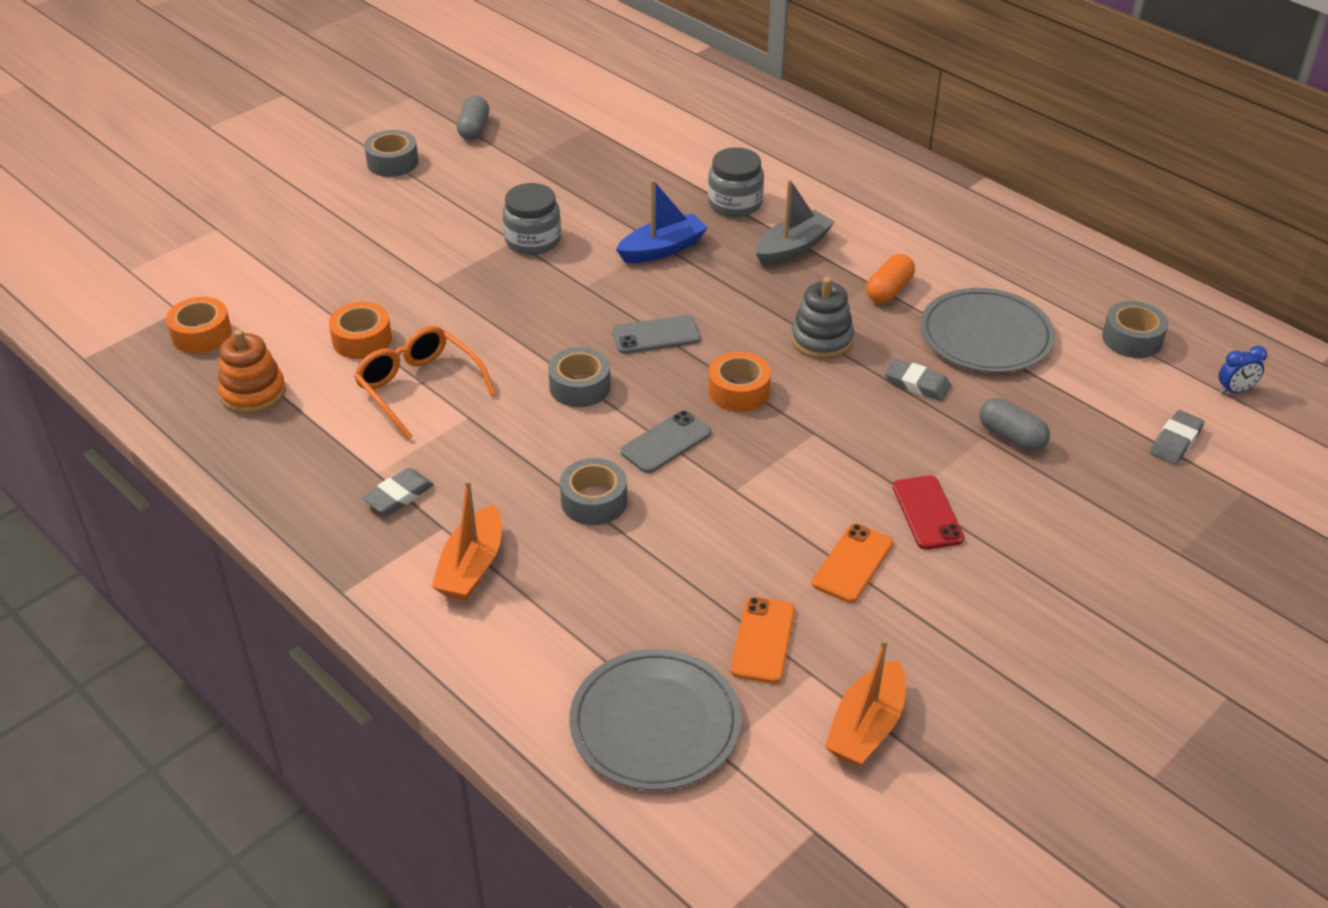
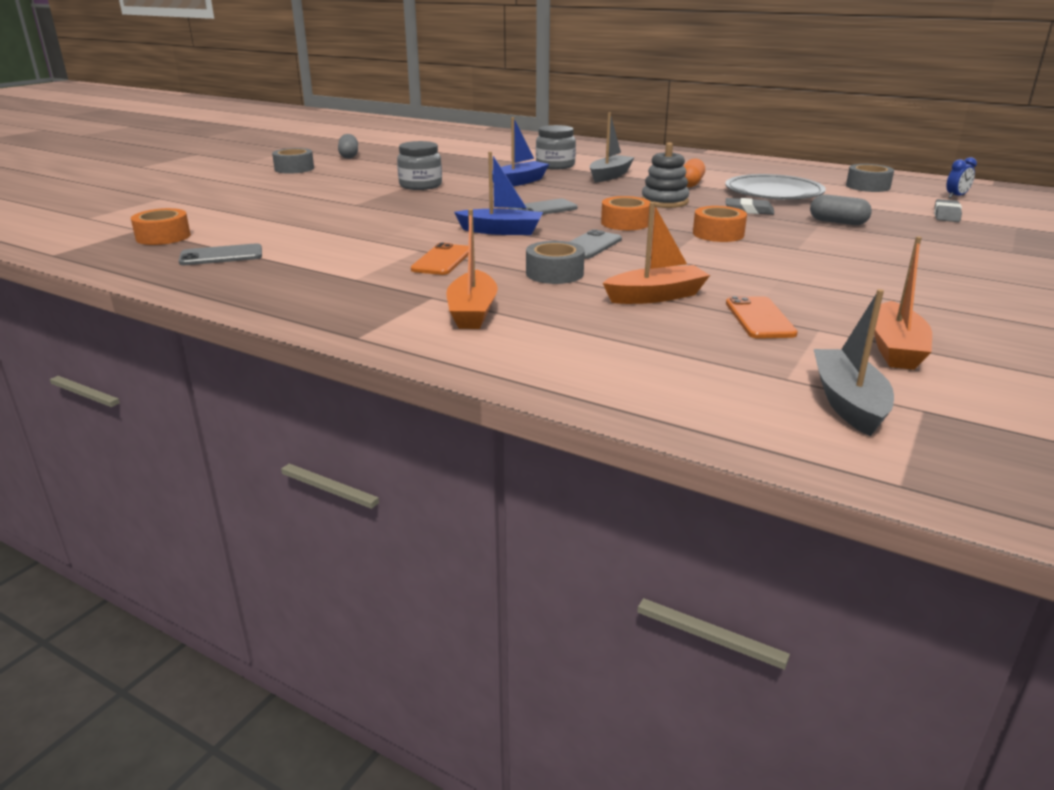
camera: 15 degrees left, 15 degrees down
(253, 393) = (221, 256): orange stacking toy -> grey phone
(362, 340) = (307, 228): orange tape -> orange tape (718, 234)
(399, 495) = (381, 287): grey eraser -> none
(418, 387) = (368, 242): orange glasses -> none
(580, 387) = (501, 231): grey tape -> blue boat
(655, 723) = (712, 370): grey plate -> none
(678, 573) = (656, 296): none -> orange boat
(751, 804) = (848, 403): none -> grey boat
(852, 563) = (789, 278): orange phone -> orange phone (442, 260)
(927, 513) = (818, 254): red phone -> none

